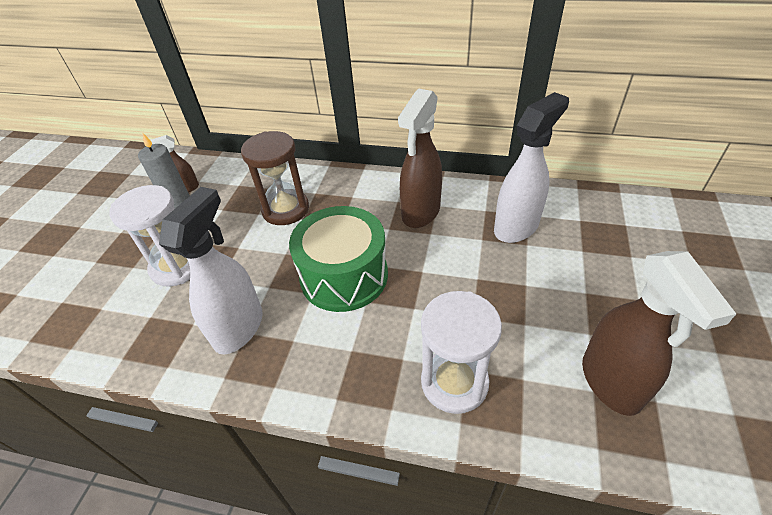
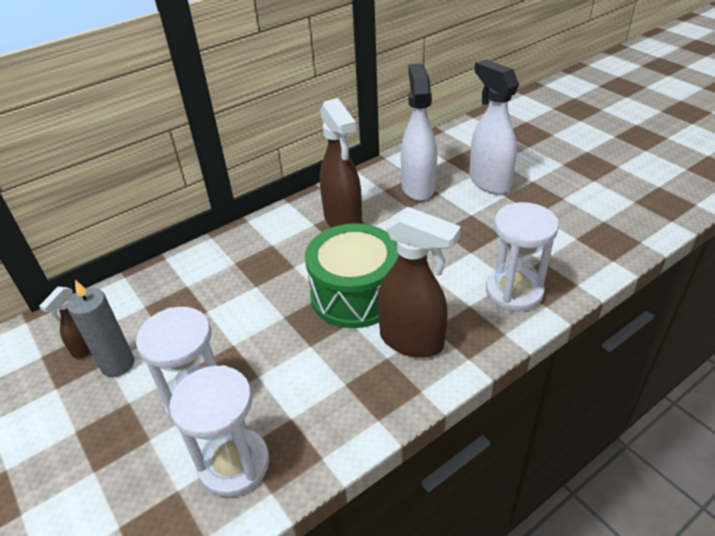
camera: 50 degrees left, 5 degrees down
(135, 321) = (234, 464): none -> white hourglass
(239, 327) = (334, 386): white spray bottle -> white spray bottle (489, 182)
(285, 209) = (228, 290): brown hourglass -> none
(611, 383) = (577, 228): brown spray bottle -> brown spray bottle (412, 341)

